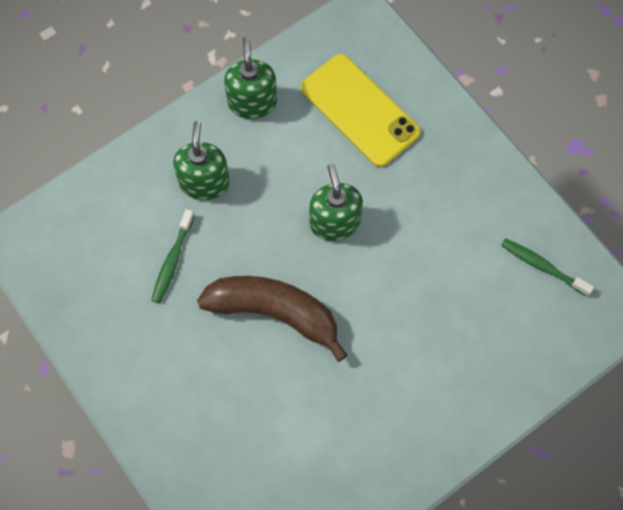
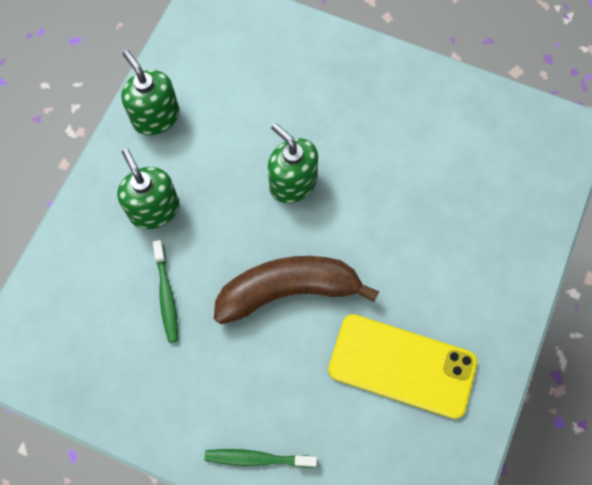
camera: 30 degrees left, 0 degrees up
(359, 110) = (255, 77): yellow phone -> yellow phone (402, 366)
(542, 266) = (489, 127): green toothbrush -> green toothbrush (257, 458)

